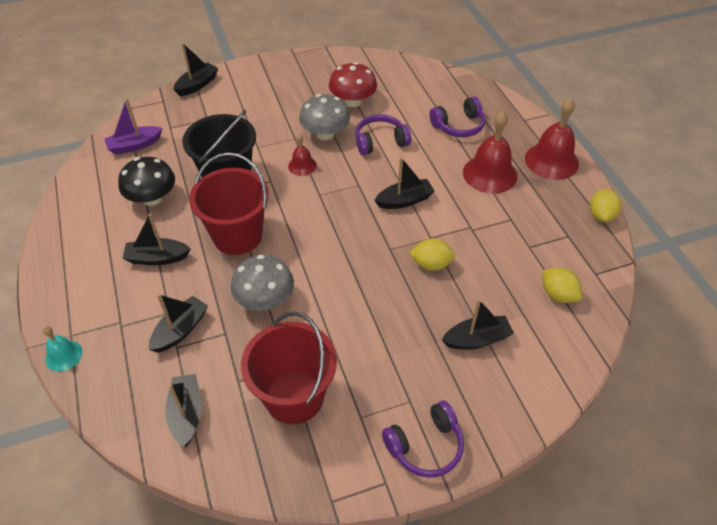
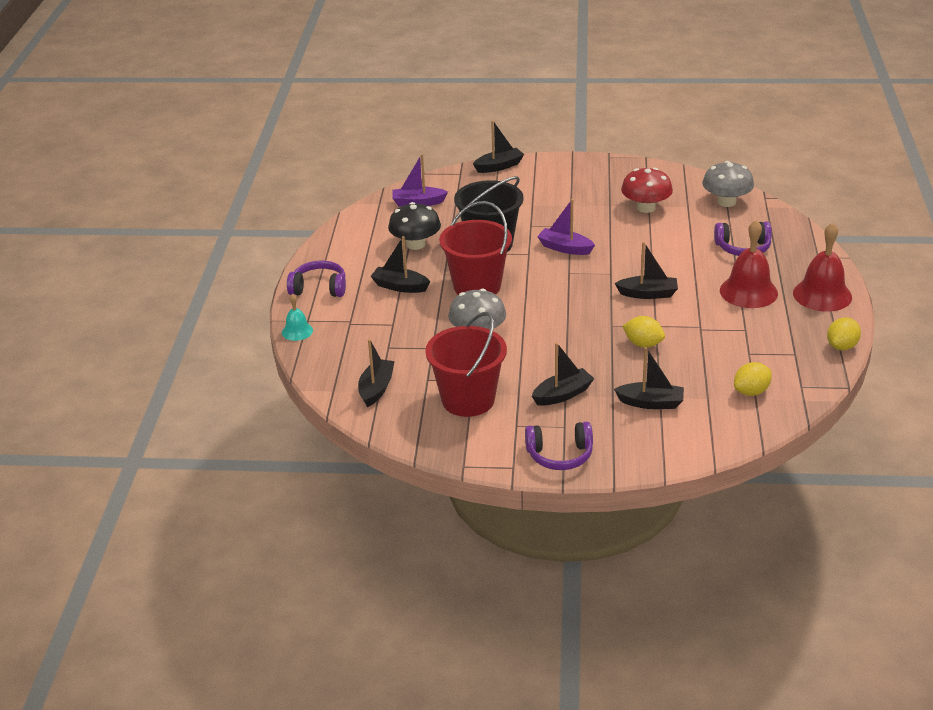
camera: 25 degrees right, 15 degrees down
(180, 330) = (396, 337): black boat -> black boat (562, 394)
(302, 165) = (565, 248): red bell -> purple boat
(325, 133) = (602, 228): grey mushroom -> grey mushroom (726, 202)
(380, 142) = (653, 245): purple headphones -> purple headphones (319, 288)
(558, 294) = (751, 392): yellow lemon -> yellow lemon turned 75 degrees clockwise

